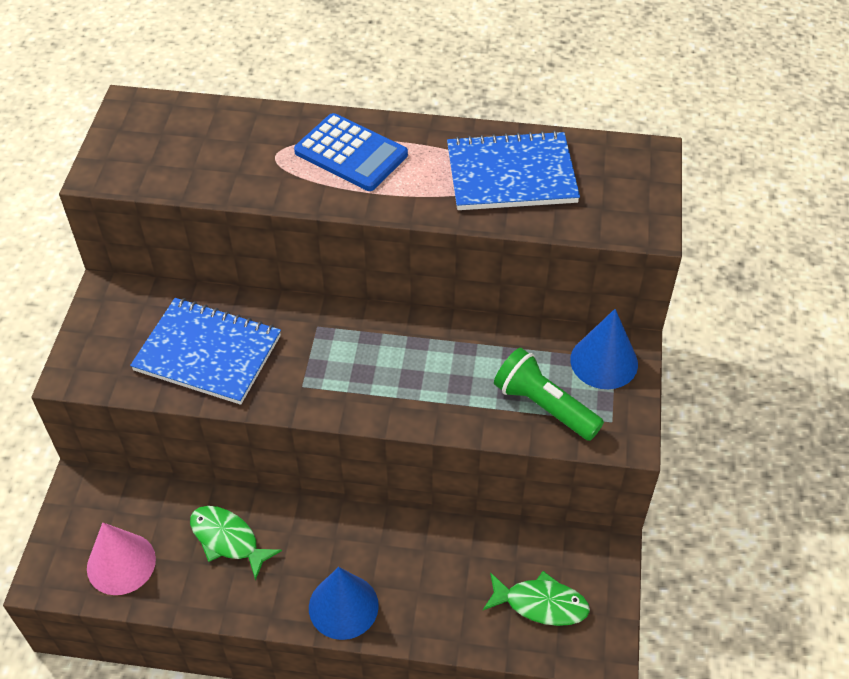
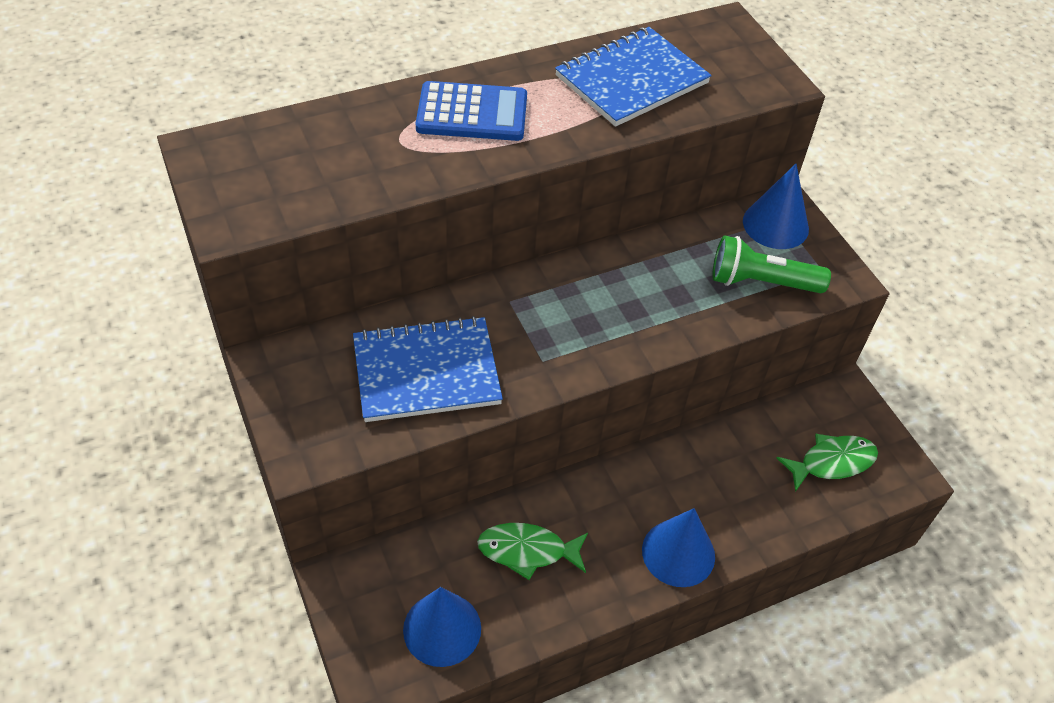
camera: 35 degrees left, 0 degrees up
(121, 563) = (442, 629): pink cone -> blue cone

